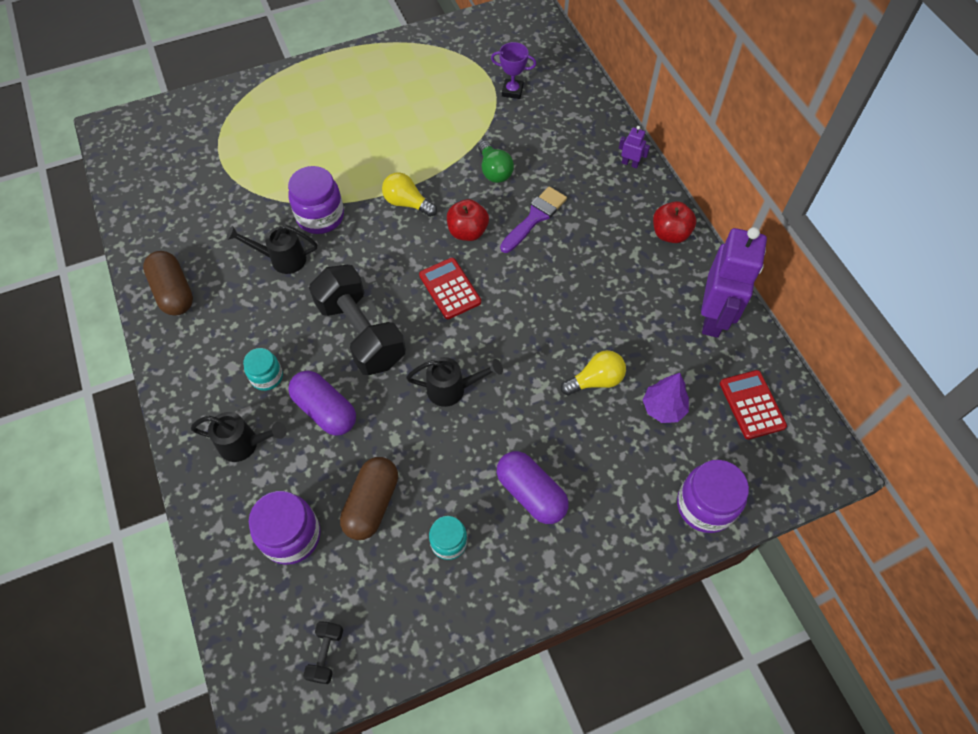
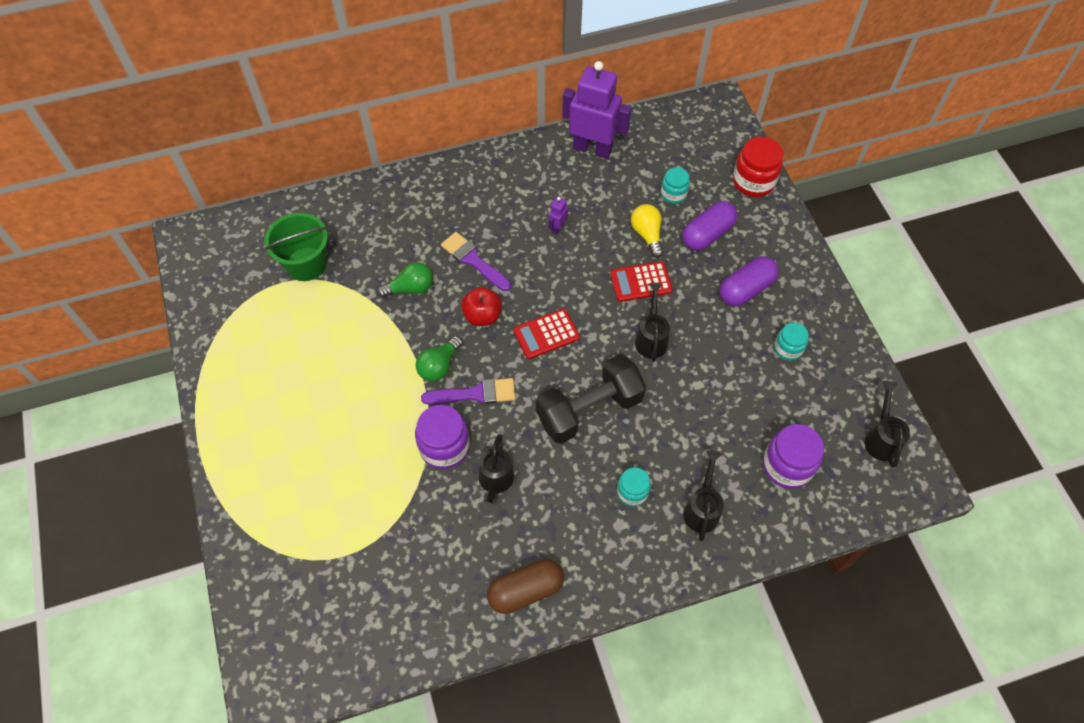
camera: 85 degrees left, 0 degrees up
(325, 410) = (669, 440): purple capsule -> purple capsule (707, 234)
(326, 654) = (881, 438): black dumbbell -> black watering can
(372, 504) = (757, 403): brown capsule -> none
(377, 235) = (475, 394): none -> purple brush
(407, 203) = (439, 366): yellow light bulb -> green light bulb
(512, 91) = (306, 264): purple trophy -> green bucket
(630, 163) = (421, 180): purple robot -> purple robot (557, 228)
(663, 408) = (673, 194): purple tree -> turquoise jar
(670, 234) = (505, 164): red apple -> none
(705, 505) = (753, 181): purple jar -> red jar
(752, 405) = (672, 139): red calculator -> red calculator (640, 282)

